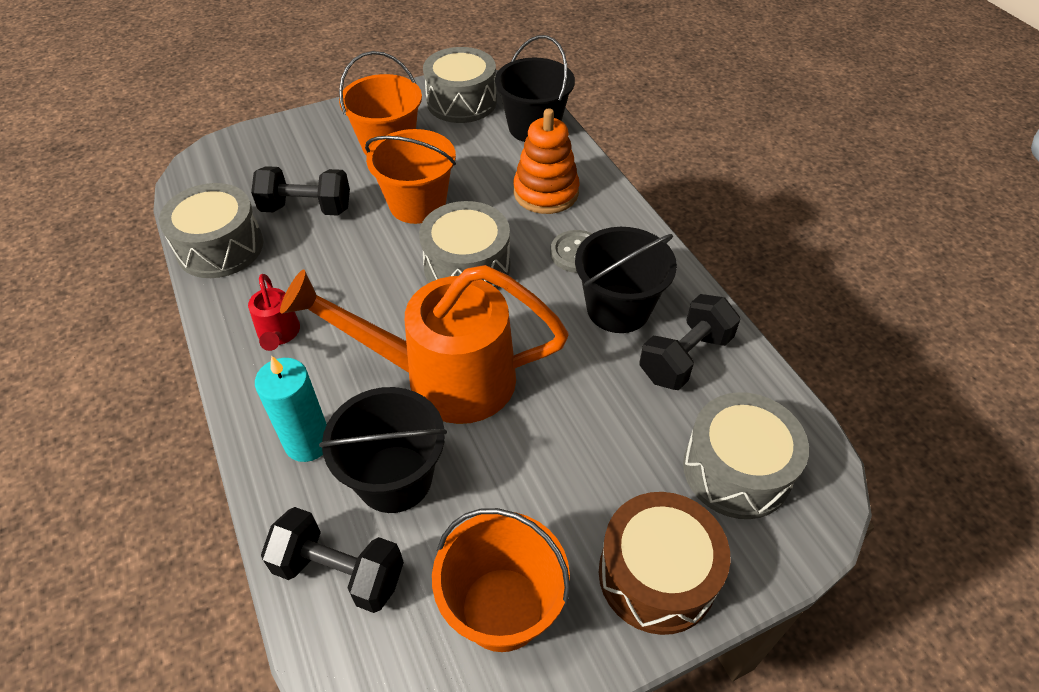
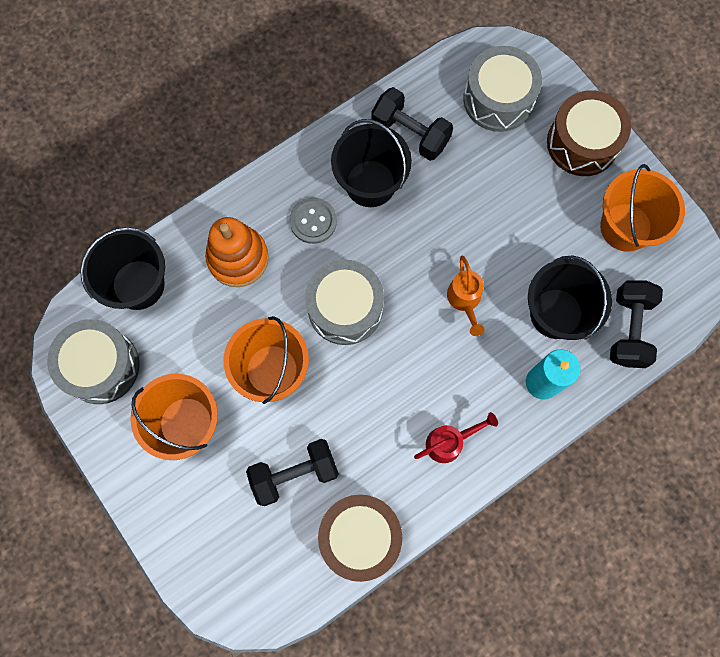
camera: 100 degrees left, 25 degrees up
(220, 247) = (360, 536): grey drum -> brown drum
(306, 209) = (294, 474): black dumbbell -> black dumbbell turned 75 degrees clockwise
(444, 378) = (465, 300): orange watering can -> orange watering can, size x0.42

